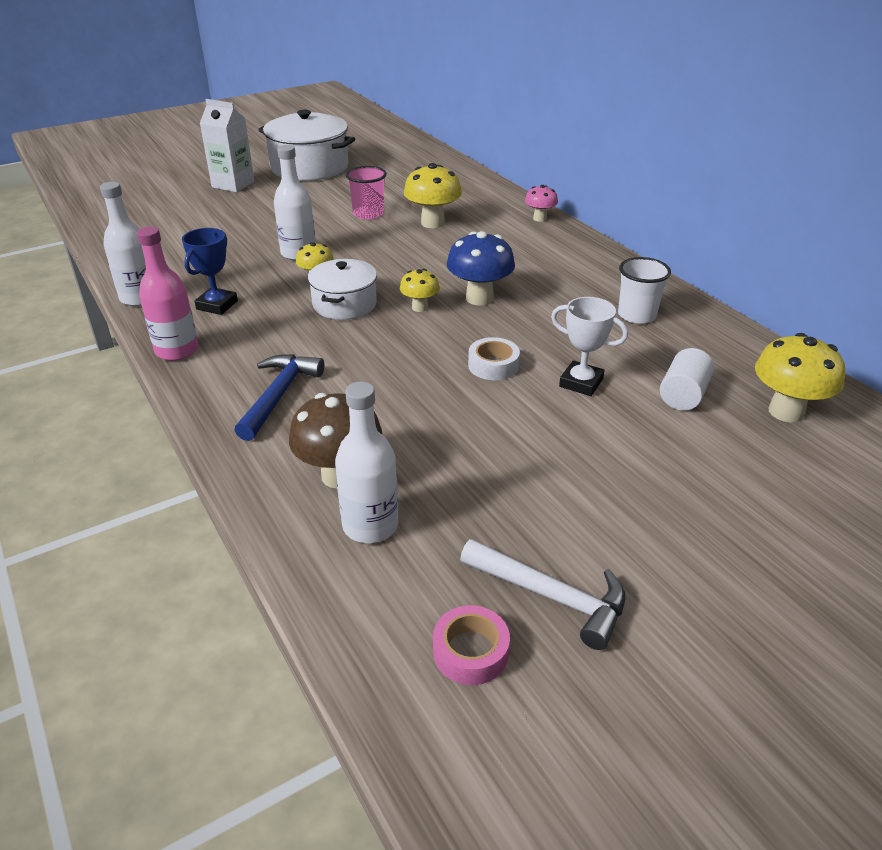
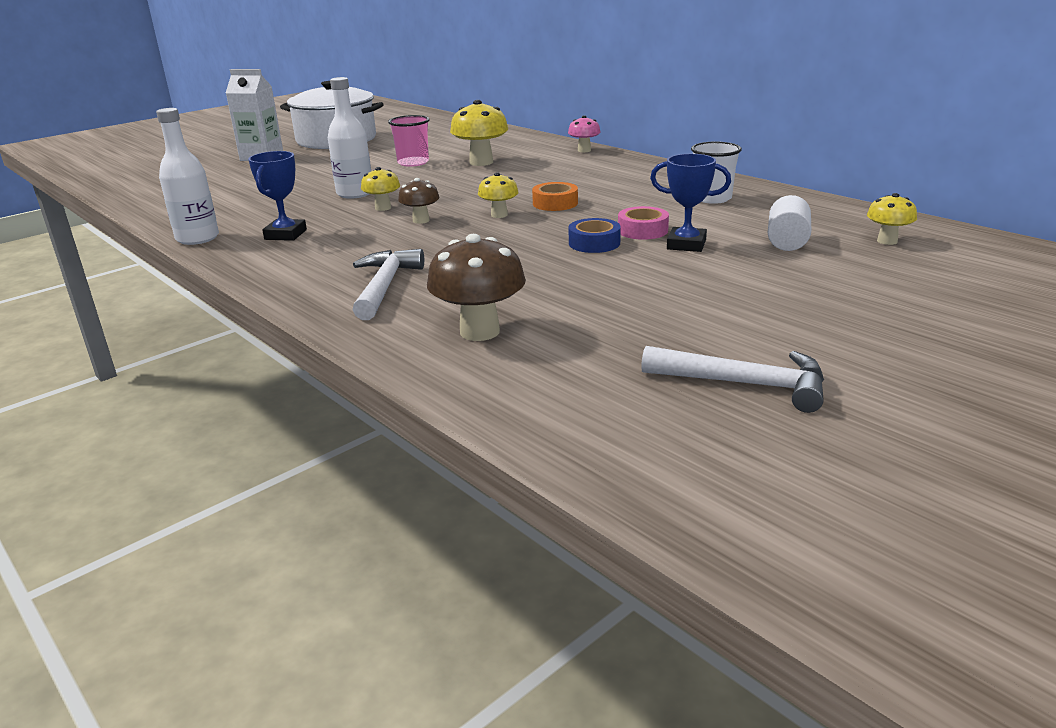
camera: 10 degrees left, 10 degrees down
(177, 350) = (257, 269): pink bottle -> none
(279, 395) = (384, 286): blue hammer -> white hammer
(344, 304) = (421, 220): white pot -> brown mushroom
(370, 525) = (531, 361): white bottle -> none
(470, 652) = (686, 432): pink tape -> pink tape (642, 230)
(479, 298) = (555, 203): blue mushroom -> orange tape
(493, 365) = (594, 243): white tape -> blue tape
(581, 383) = (686, 244): white trophy -> blue trophy
(786, 411) = (887, 241): yellow mushroom -> yellow mushroom, size x0.58

